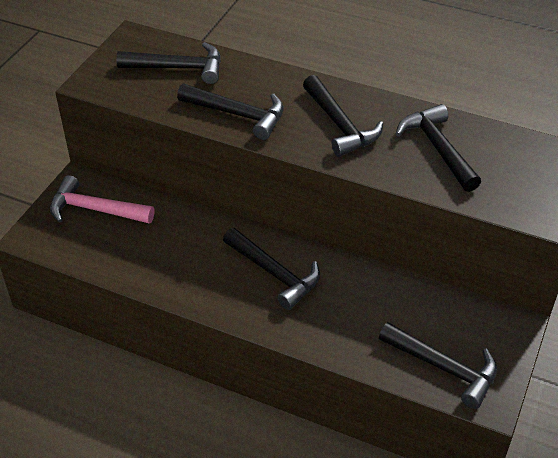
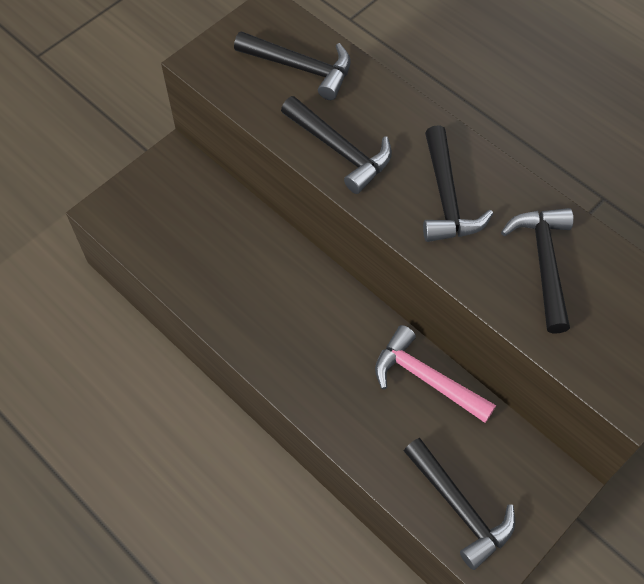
camera: 20 degrees right, 15 degrees up
(95, 209) = (178, 197): pink hammer -> pink hammer (425, 378)
(275, 274) = (330, 334): black hammer -> none

